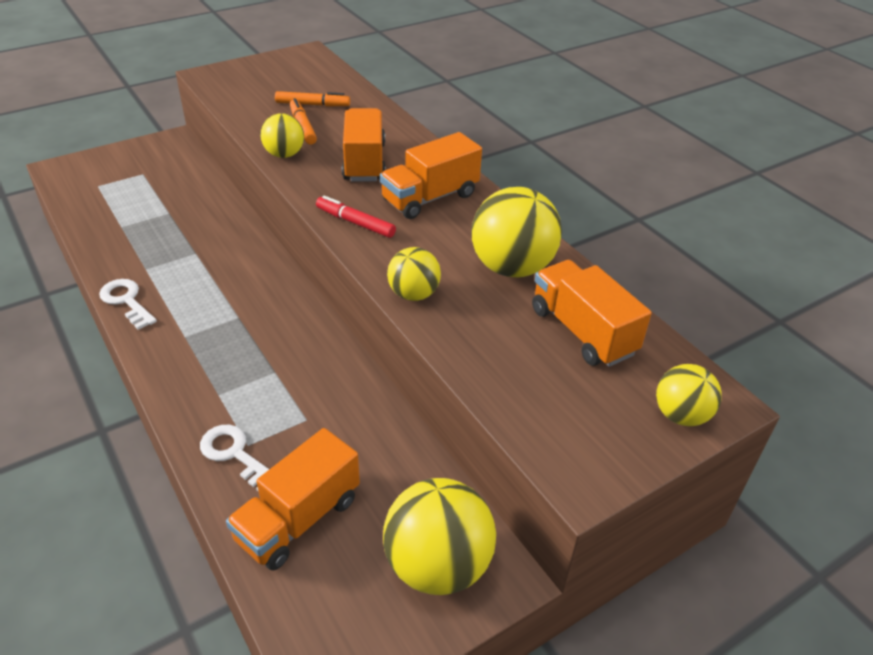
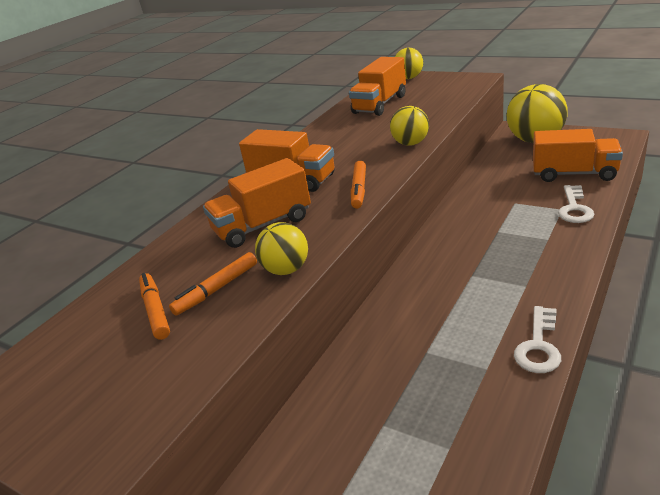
camera: 110 degrees left, 10 degrees down
(355, 222) = (359, 189): red marker -> orange marker
(512, 267) = (345, 133): yellow ball -> none

